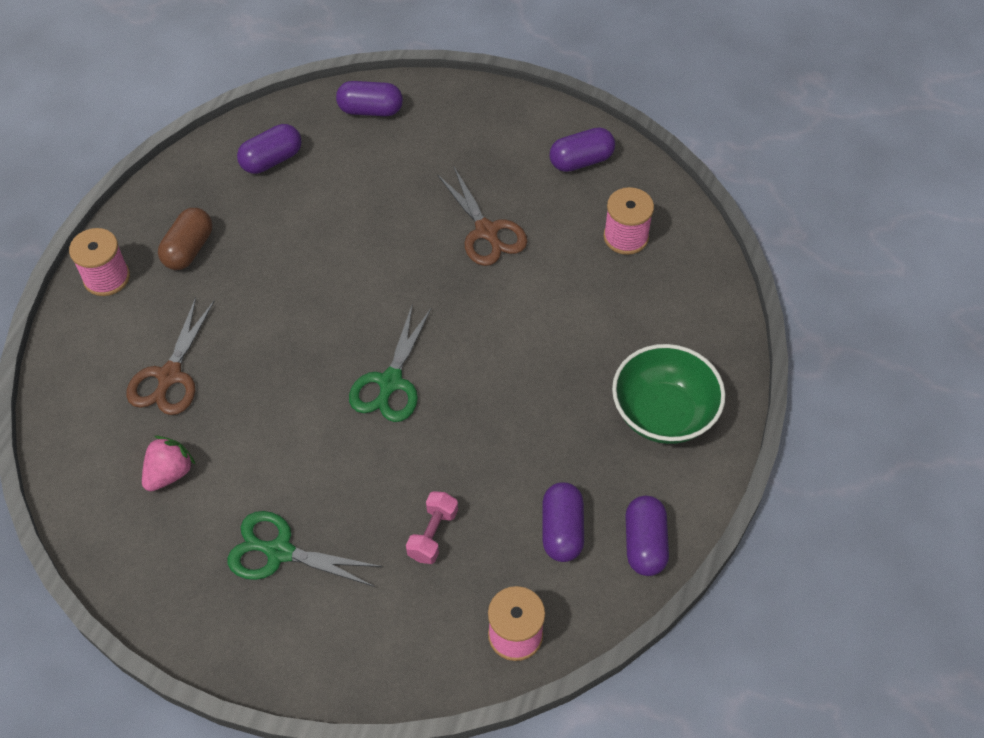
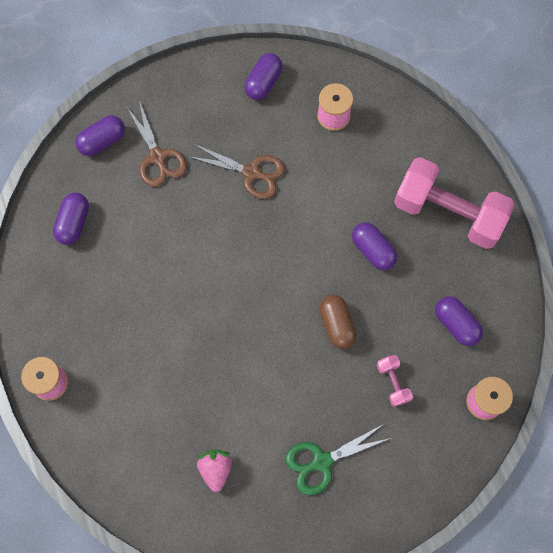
camera: 40 degrees left, 15 degrees up
(169, 376) = (155, 412): brown scissors -> brown scissors (157, 157)
(189, 249) = (83, 323): brown capsule -> brown capsule (337, 325)
(390, 382) = (286, 312): green scissors -> none
(644, 543) = (503, 297): purple capsule -> purple capsule (373, 250)
(663, 413) = (448, 213): green bowl -> pink dumbbell

